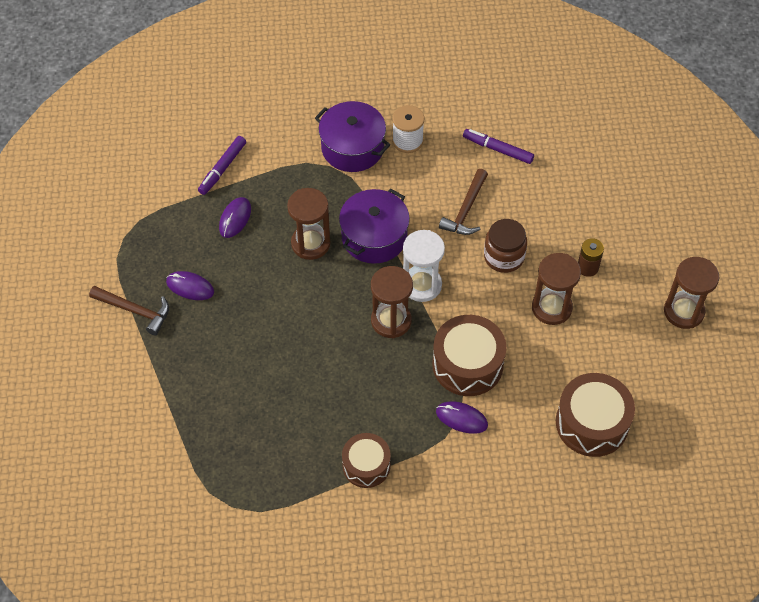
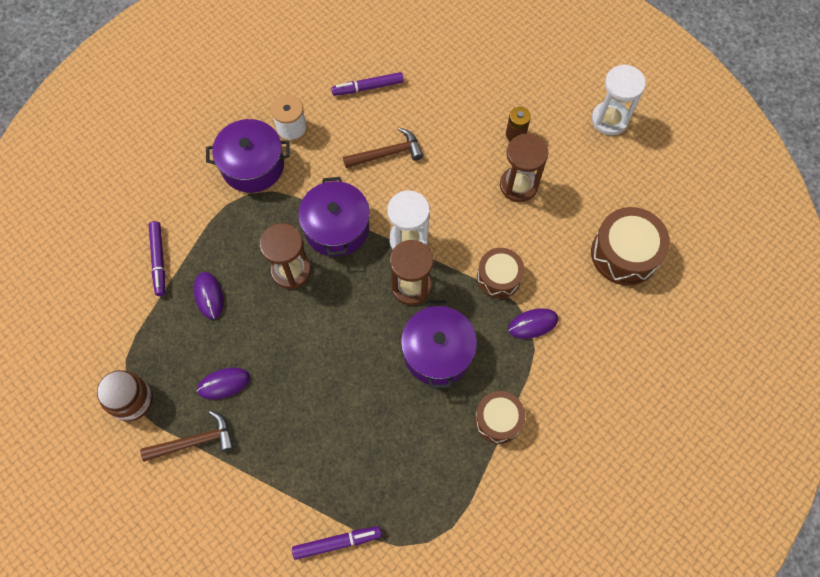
camera: 40 degrees left, 10 degrees up
(168, 455) = (337, 542): none -> purple marker
(366, 382) = (437, 352): none -> purple pot
(466, 210) = (387, 154): brown hammer -> brown hammer turned 90 degrees counterclockwise
(467, 364) = (499, 277): brown drum -> brown drum, size x0.65
(504, 257) = (448, 171): brown jar -> brown jar (132, 400)
(683, 311) = (609, 119): brown hourglass -> white hourglass

